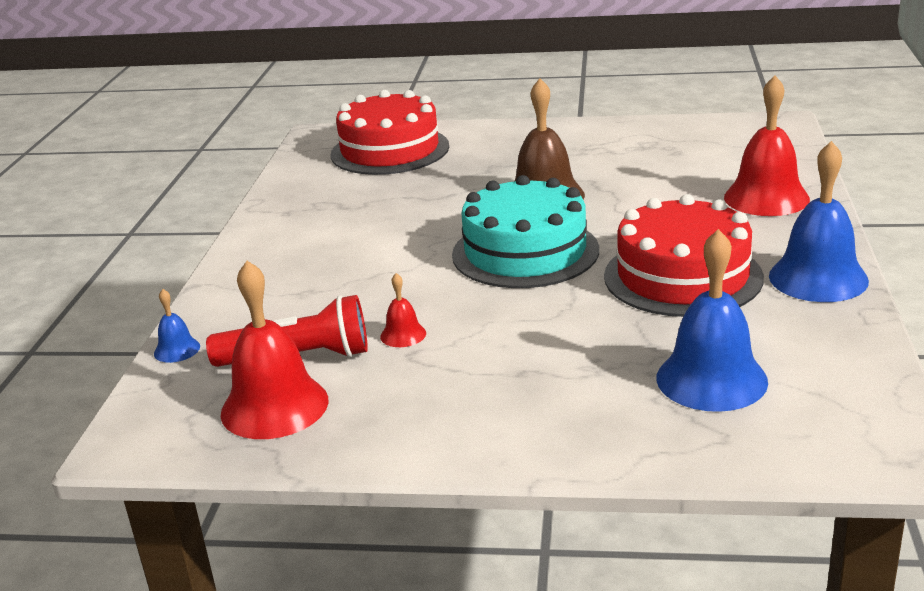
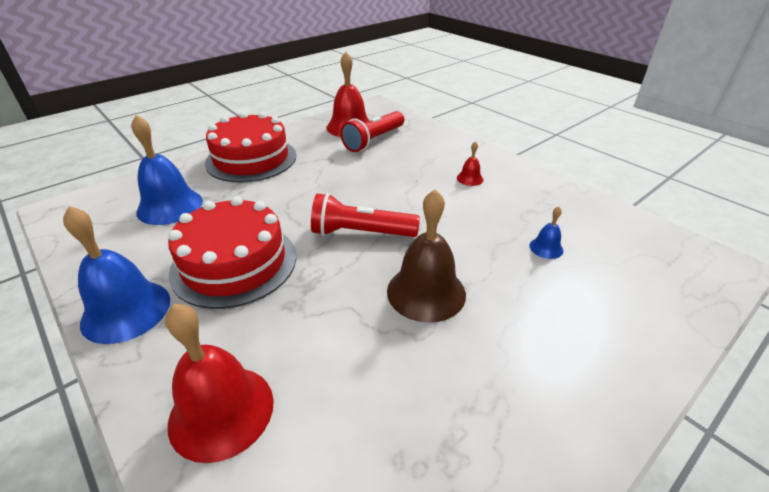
camera: 130 degrees right, 10 degrees up
(177, 350) = (425, 125): blue bell -> blue bell (546, 248)
(390, 150) = (635, 278): red cake -> red cake (251, 159)
(403, 335) = (348, 164): red bell -> red bell (470, 178)
(525, 252) = (361, 233): turquoise cake -> red flashlight

